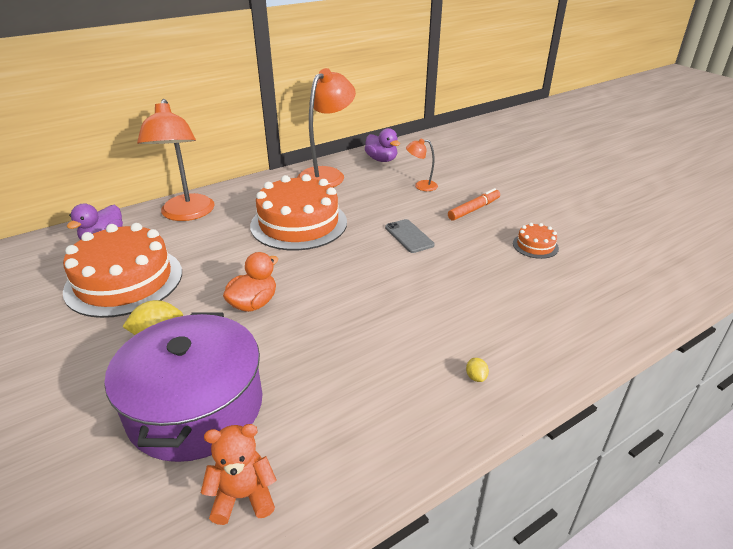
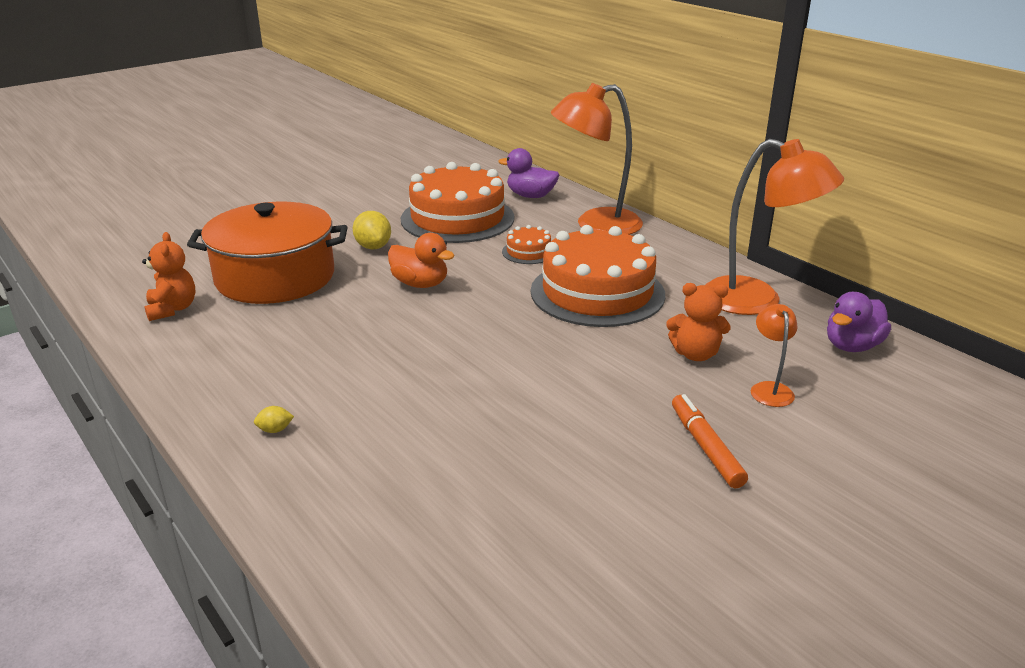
camera: 85 degrees right, 5 degrees down
(196, 407) = (275, 277): purple pot -> orange pot
(384, 200) = (695, 354): none -> orange teddy bear
(409, 236) = (589, 379): grey phone -> none
(474, 209) = (706, 447): orange marker -> orange marker turned 150 degrees counterclockwise
(535, 246) = (595, 514): orange cake -> orange cake (528, 252)

